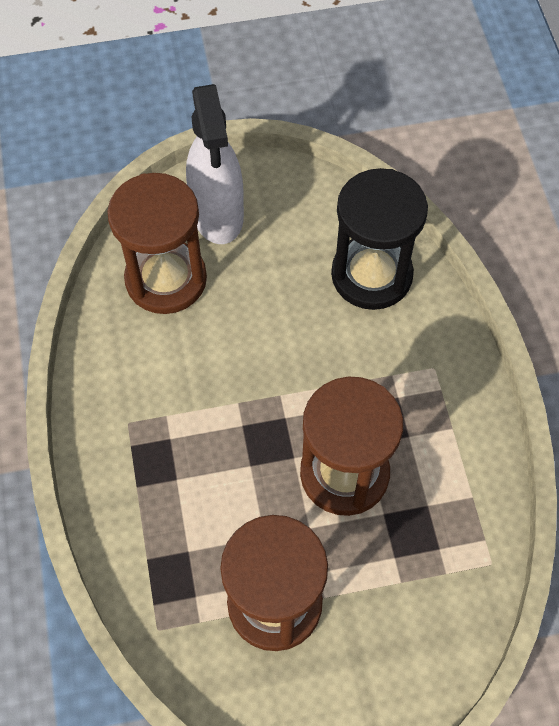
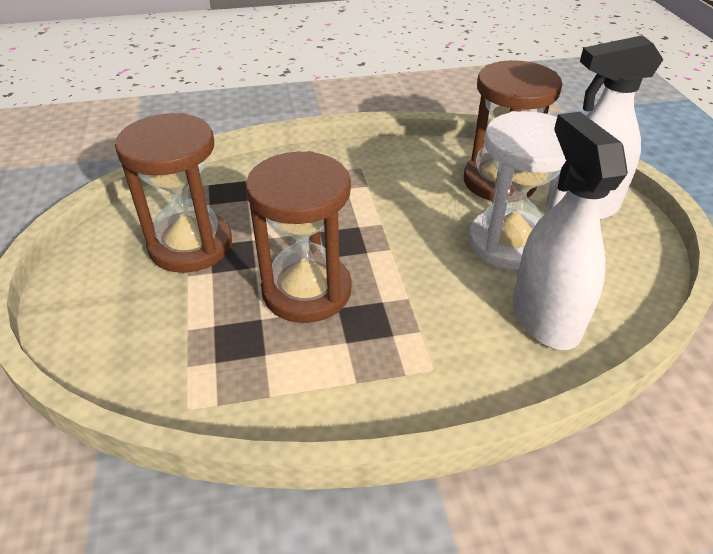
camera: 90 degrees right, 20 degrees down
(271, 287) = (509, 243): none -> white hourglass
(371, 275) = (545, 317): black hourglass -> white spray bottle

